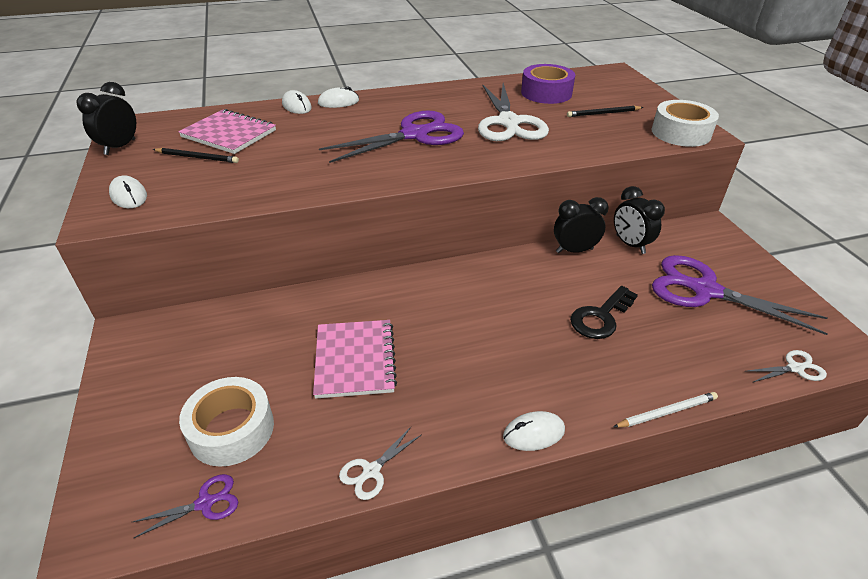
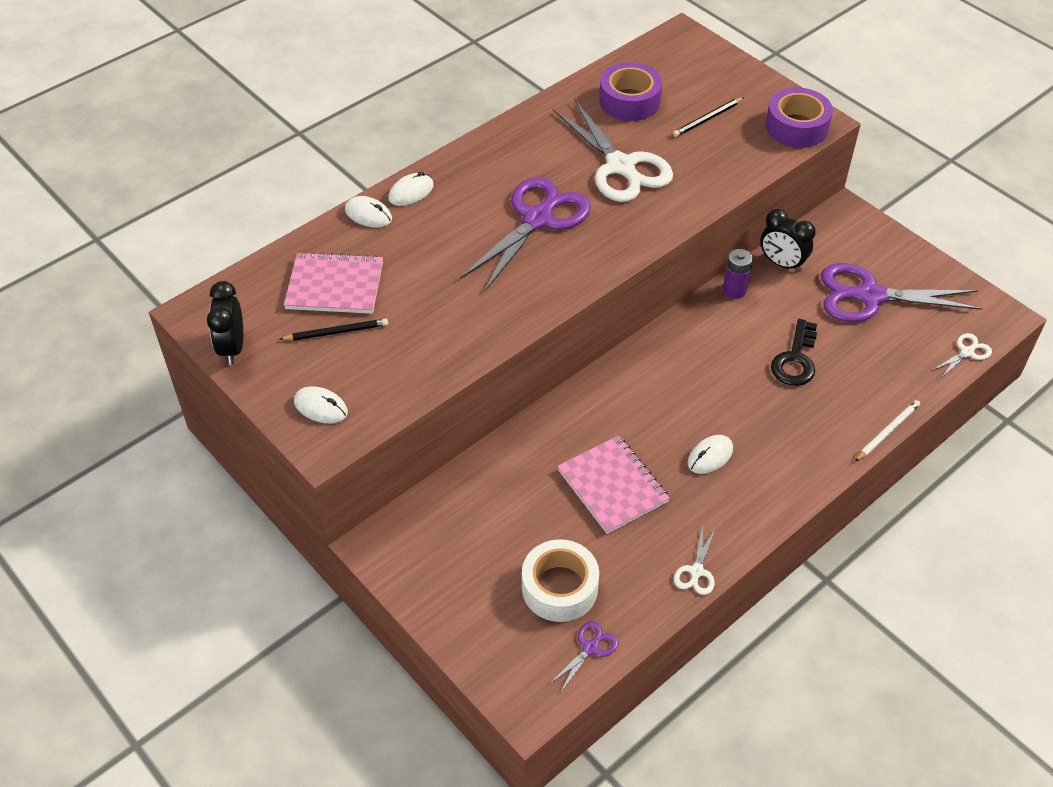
camera: 25 degrees left, 10 degrees up
(533, 433) = (798, 491): white mouse -> white mouse (710, 456)
(574, 250) = (734, 290): black clock -> purple battery
(681, 133) = (796, 127): white tape -> purple tape

